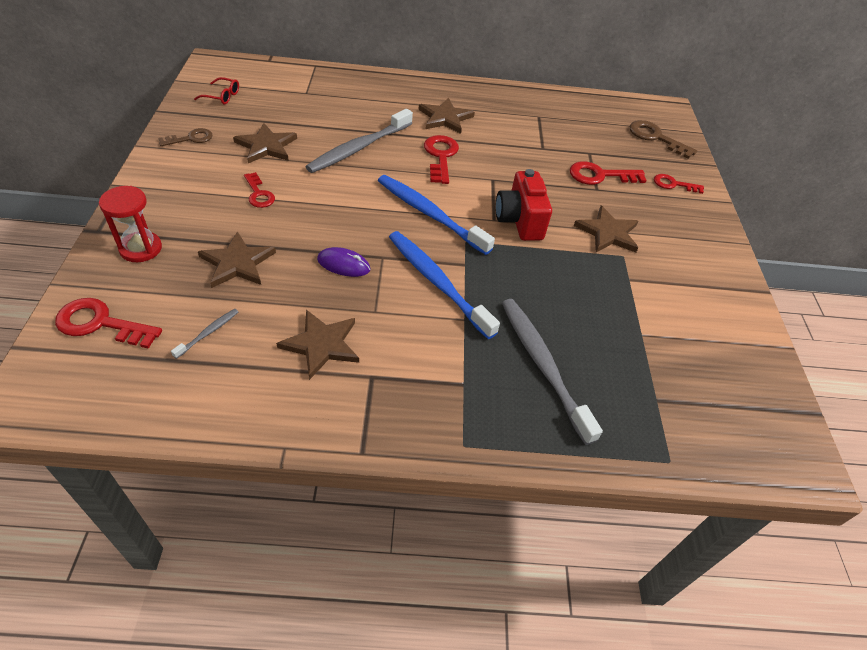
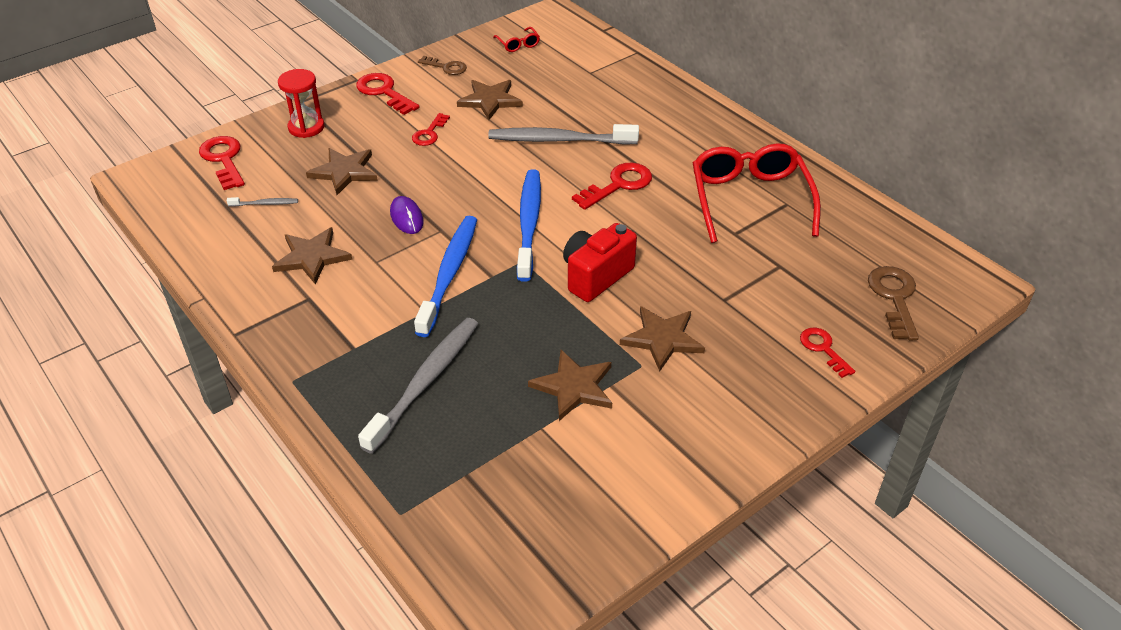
camera: 55 degrees right, 5 degrees down
(445, 118) = (681, 155): brown star -> brown star (574, 387)
(519, 124) = (749, 199): none -> red glasses
(600, 175) = (751, 291): red key -> red key (384, 92)

